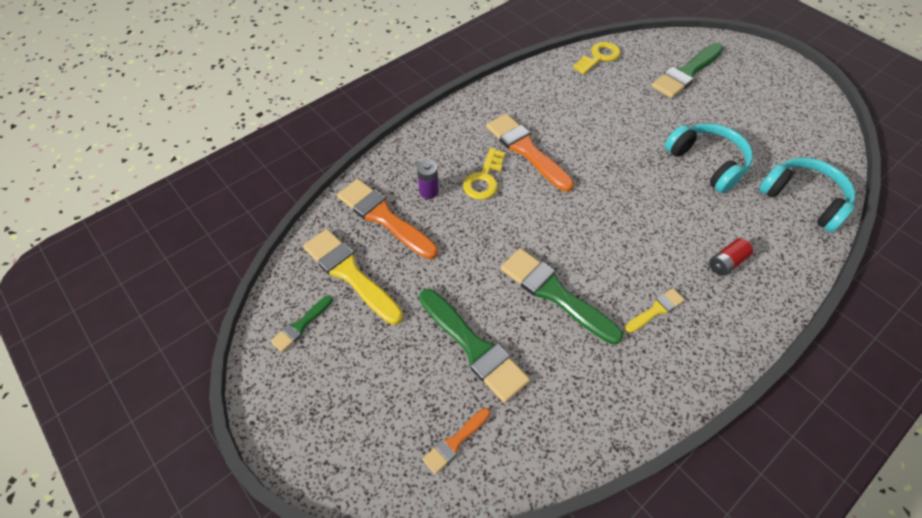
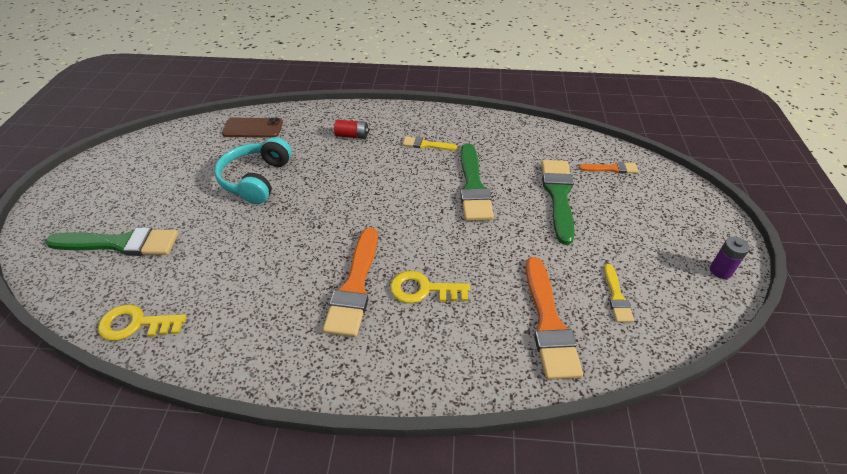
camera: 135 degrees left, 10 degrees down
(301, 325) = (684, 286): green brush -> none
(350, 273) = (616, 296): yellow brush -> yellow brush, size x0.52
(429, 191) = (484, 316): purple battery -> purple battery (720, 271)
(484, 179) = (423, 289): yellow key -> yellow key turned 150 degrees counterclockwise
(803, 199) = (253, 128): turquoise headphones -> brown phone

